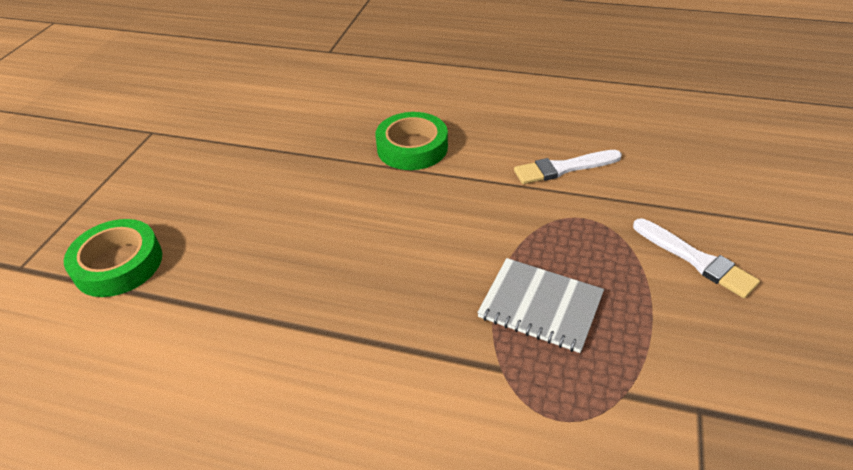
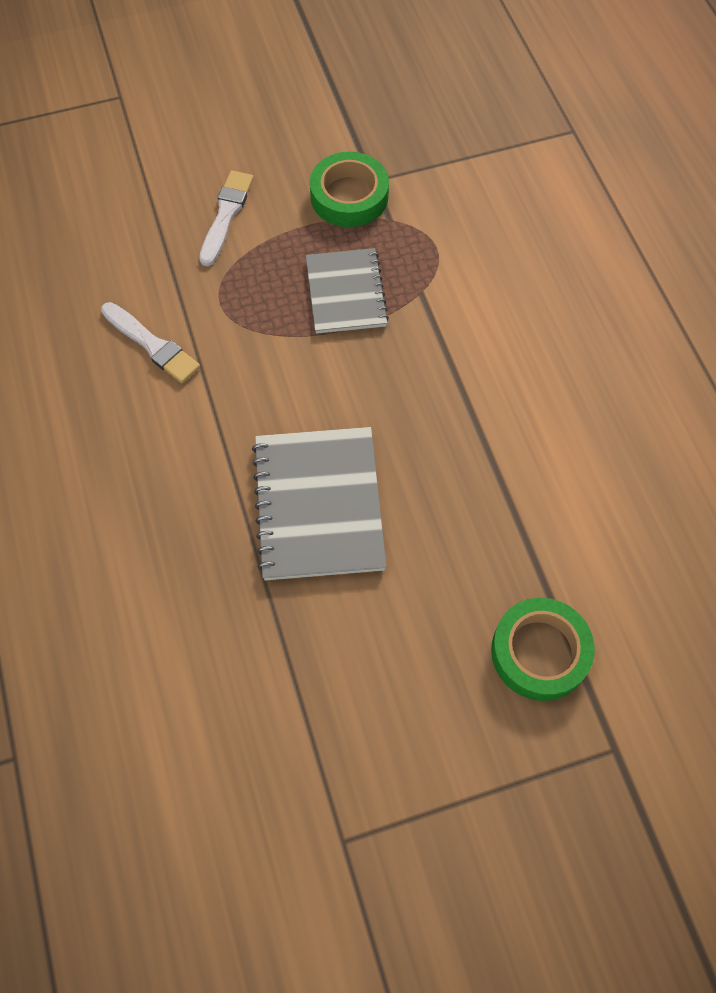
camera: 125 degrees left, 20 degrees up
(348, 201) = (319, 505): none -> grey notebook
(412, 147) = (195, 499): green tape -> green tape (349, 196)

